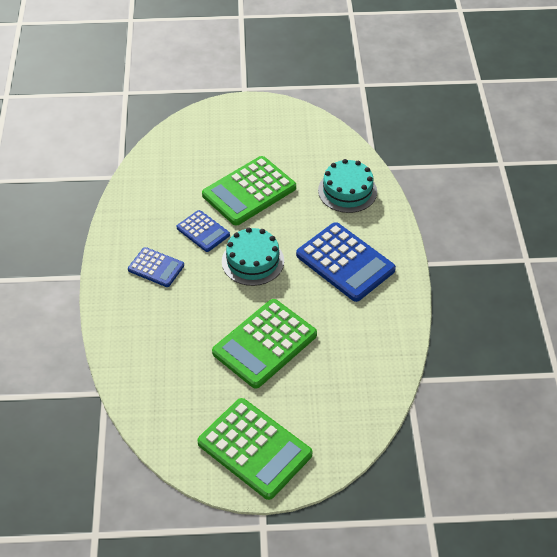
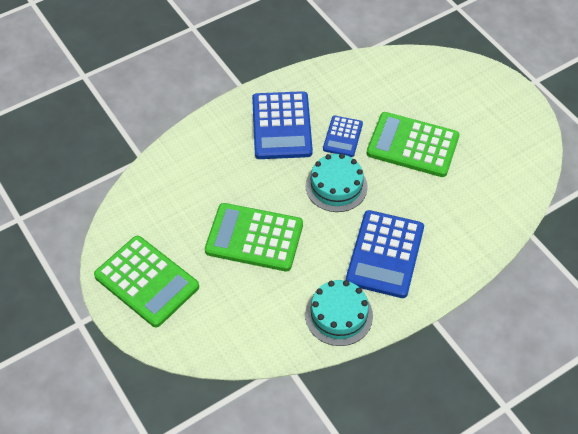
camera: 60 degrees right, 5 degrees up
(156, 267) = (282, 126): blue calculator -> blue calculator, size x1.79
(254, 448) = (147, 281): green calculator -> green calculator turned 60 degrees counterclockwise
(347, 191) = (472, 216): turquoise cake -> turquoise cake (338, 315)

